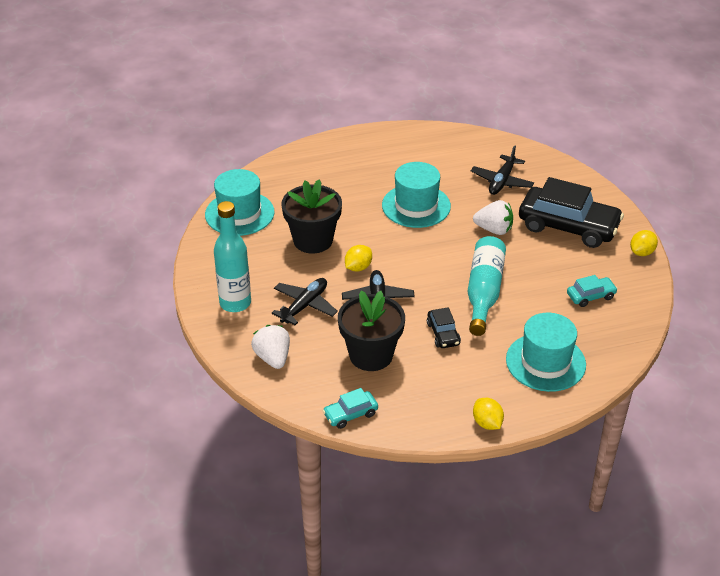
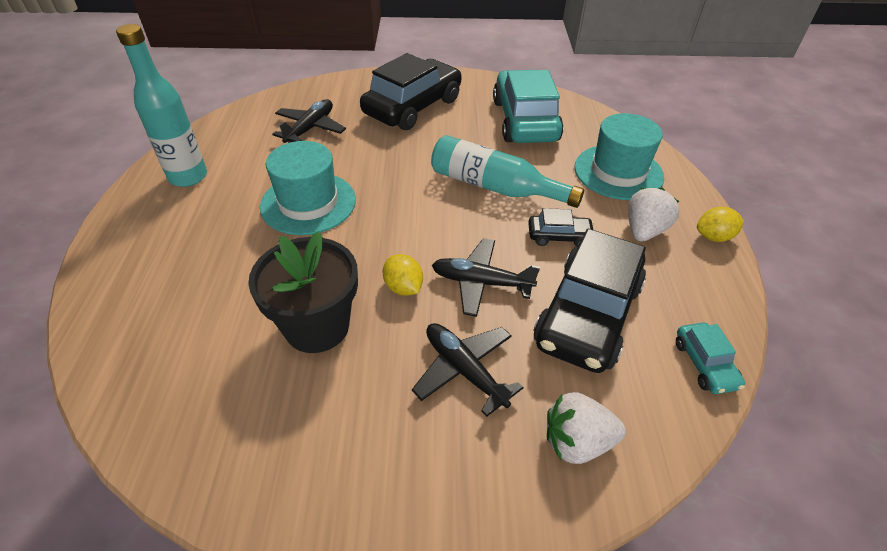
camera: 75 degrees left, 5 degrees up
(235, 303) = (425, 475): turquoise bottle -> turquoise bottle (188, 177)
(239, 213) = (184, 418): turquoise hat -> none
(371, 355) = (587, 314): black flower pot -> black car
(494, 230) = (390, 154): white strawberry -> white strawberry (644, 230)
(502, 181) = (310, 128): black plane -> black plane turned 105 degrees counterclockwise
(591, 296) = (525, 120): turquoise car -> turquoise car, size x2.18
(642, 252) = (472, 78): yellow lemon -> none

